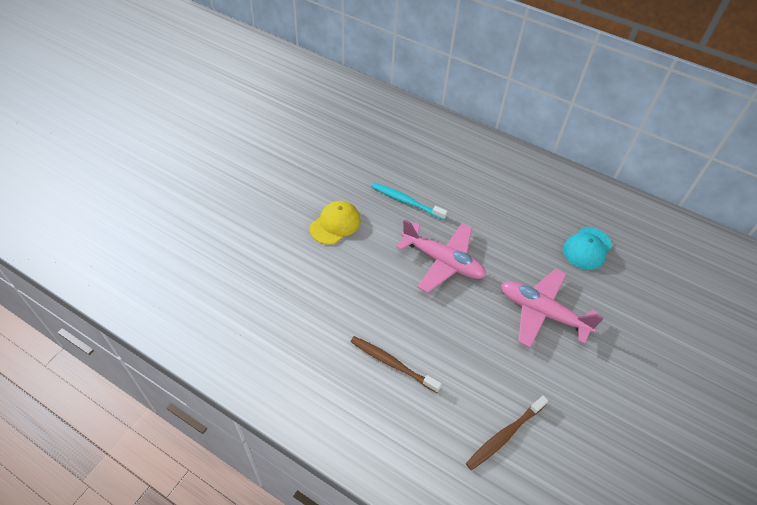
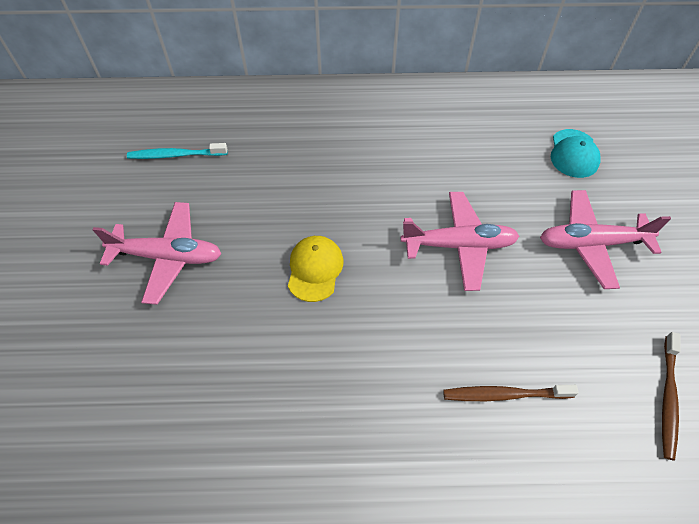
camera: 30 degrees left, 5 degrees up
(254, 170) = (167, 257): none -> pink plane
(405, 201) = (368, 199): turquoise toothbrush -> turquoise toothbrush (175, 155)

